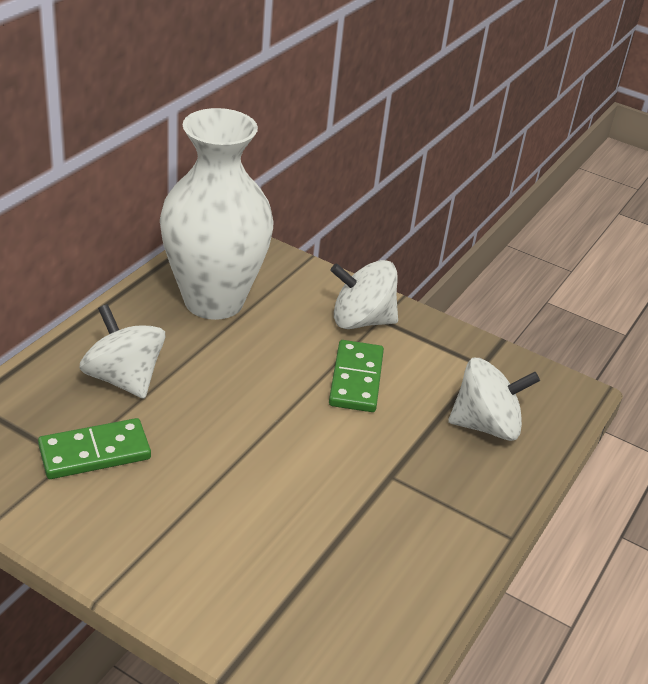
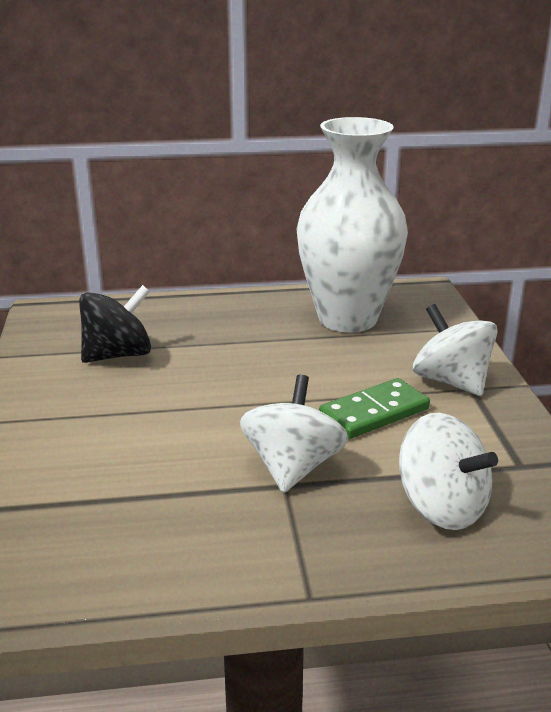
camera: 55 degrees right, 10 degrees down
(94, 452) = (118, 355): green domino -> black spinning top
(124, 378) = (207, 329): white spinning top -> white spinning top (293, 467)

